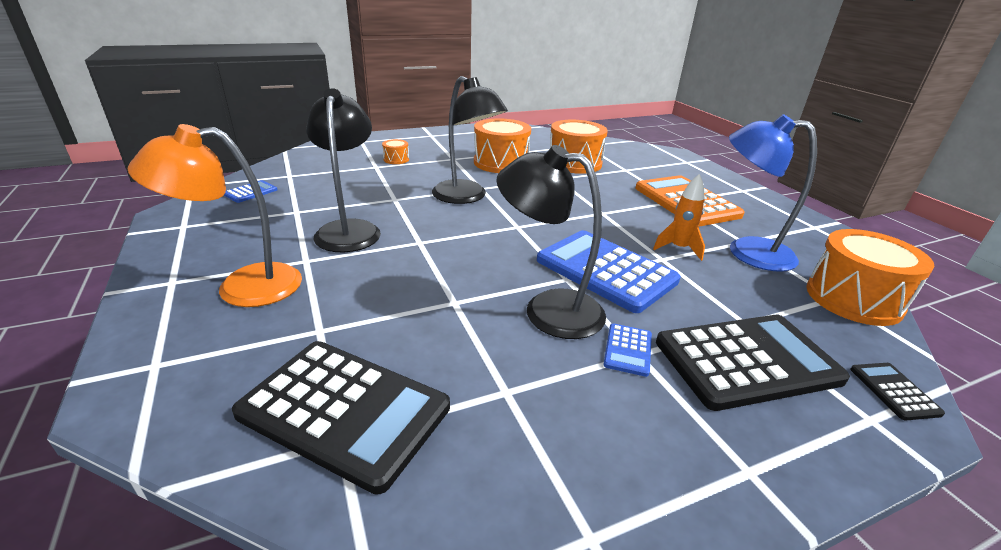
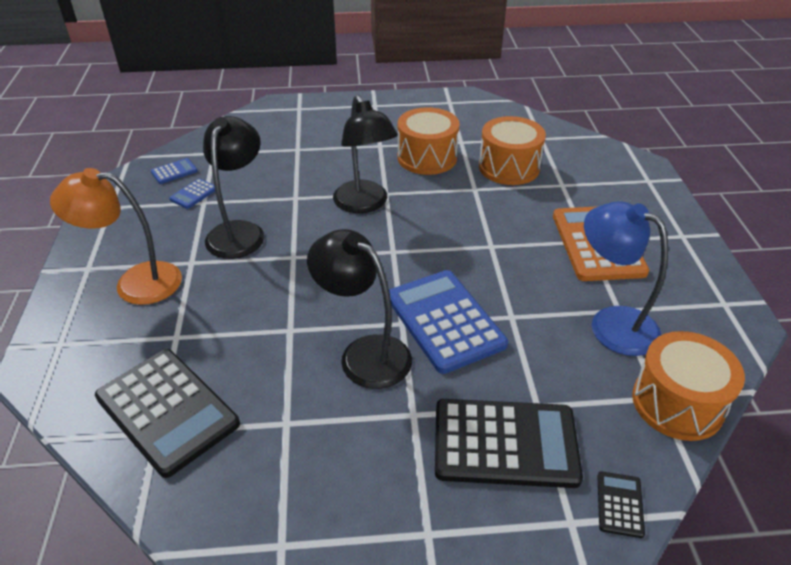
camera: 20 degrees right, 10 degrees up
(396, 159) = (321, 140): orange drum -> none
(628, 350) = (407, 408): blue calculator -> blue calculator (193, 194)
(678, 248) = (538, 307): orange rocket -> none

